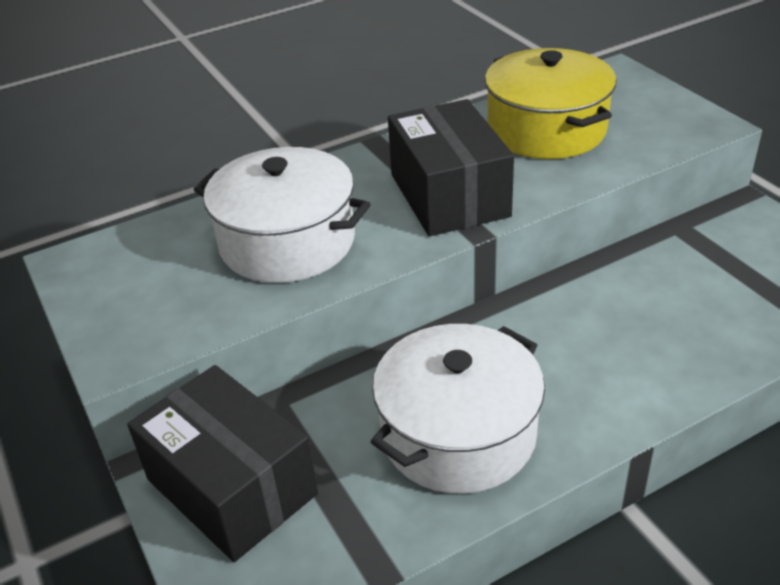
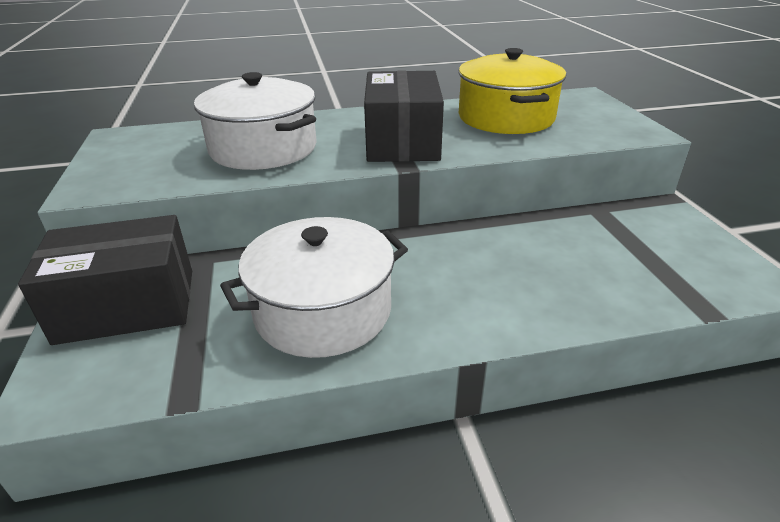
camera: 15 degrees right, 5 degrees down
(231, 487) = (127, 305): black box -> black box turned 75 degrees counterclockwise

